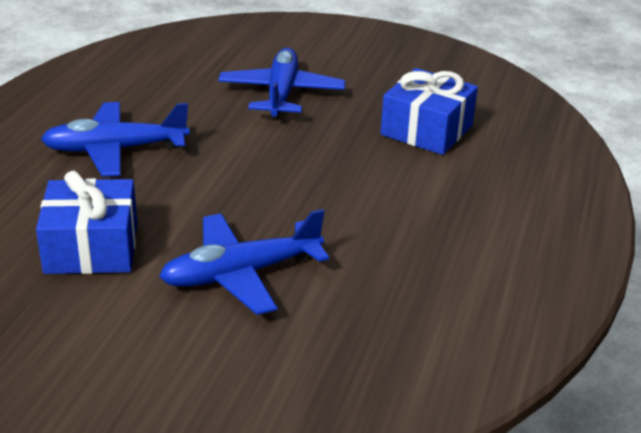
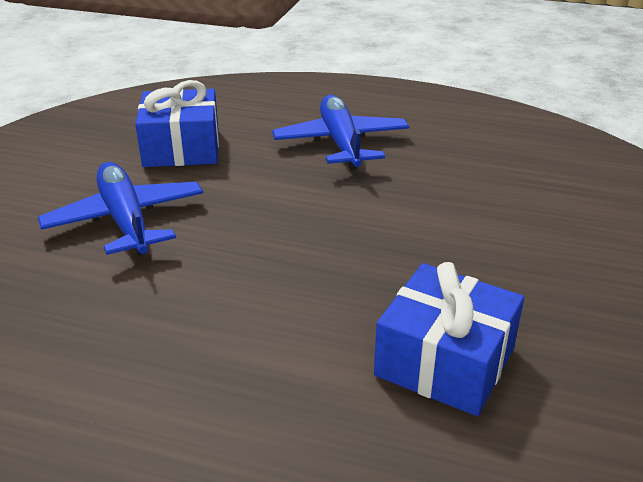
camera: 90 degrees right, 0 degrees up
(281, 94) = (498, 231): blue plane -> none

